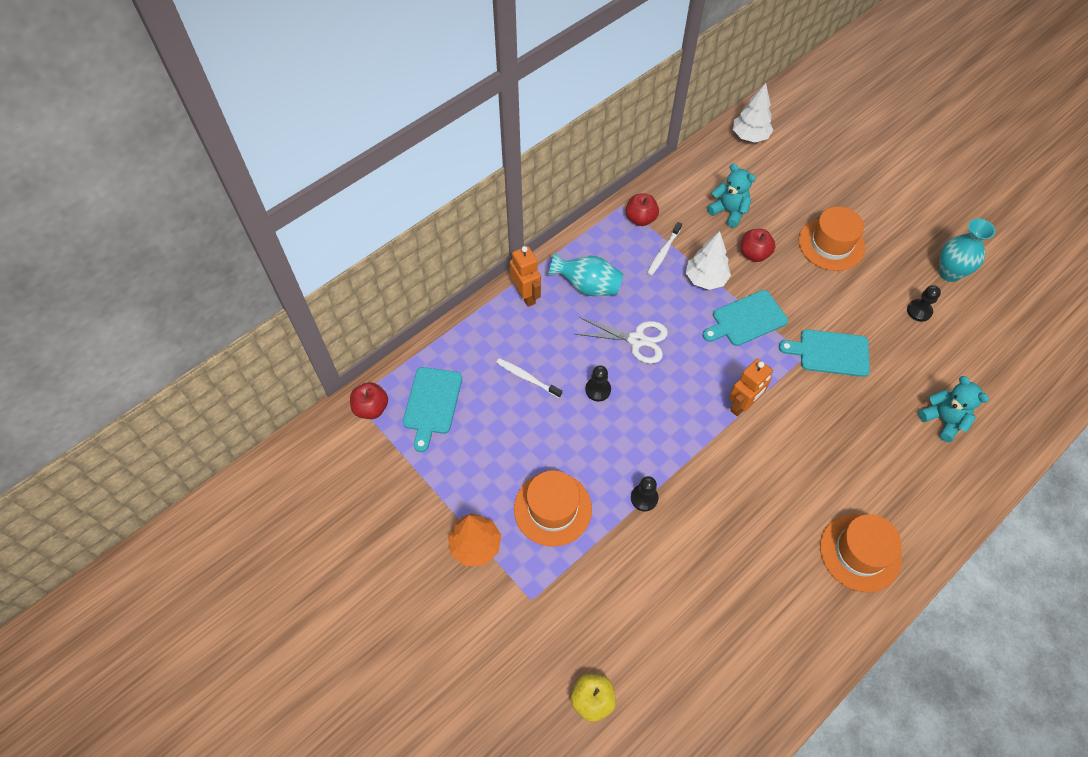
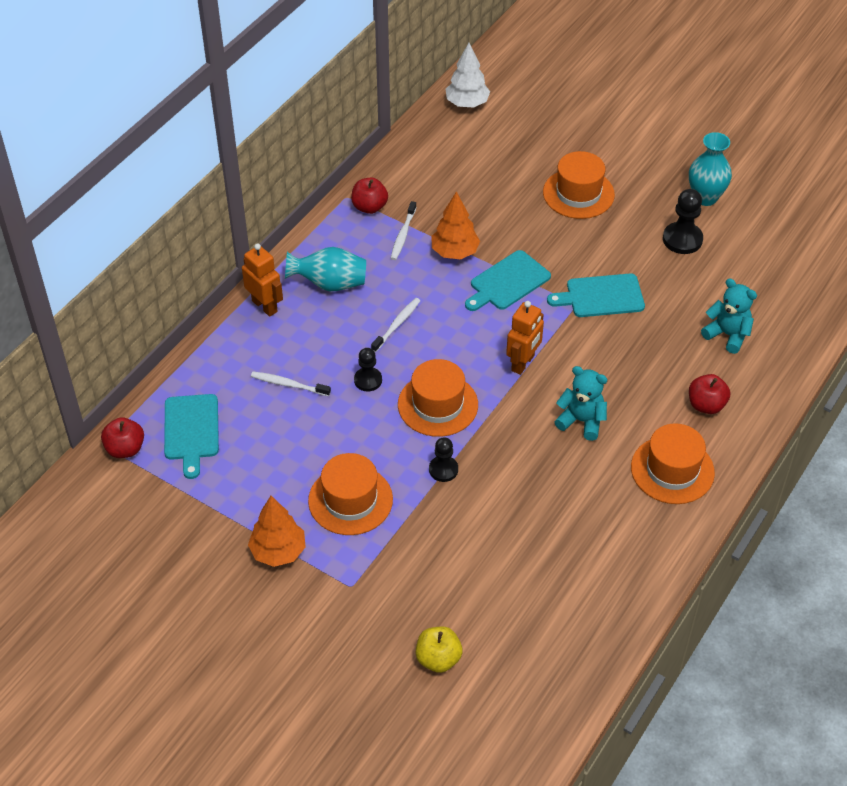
camera: 15 degrees left, 10 degrees down
(637, 340) = (397, 325): white scissors -> white toothbrush
(654, 429) = (437, 405): none -> orange hat
(705, 279) = (454, 252): white tree -> orange tree
(728, 211) = (463, 182): turquoise teddy bear -> turquoise teddy bear (581, 421)
(754, 254) = (500, 218): red apple -> red apple (706, 405)
(919, 311) = (682, 239): black pawn -> black pawn, size x1.53

